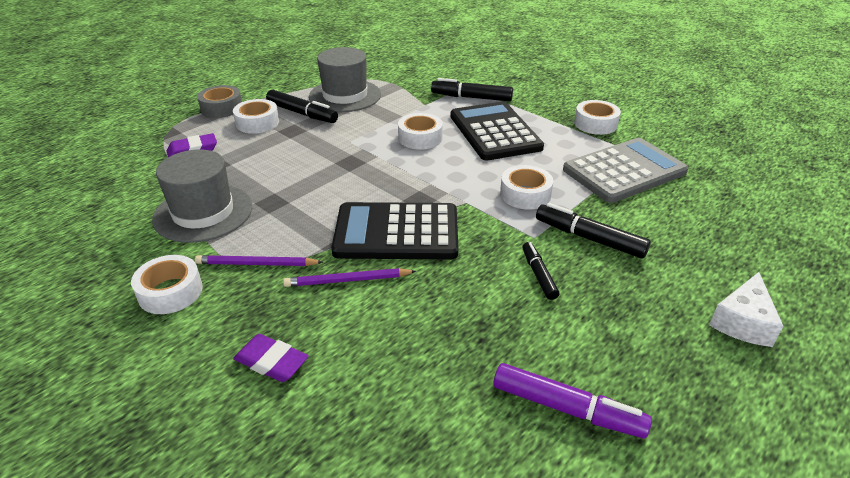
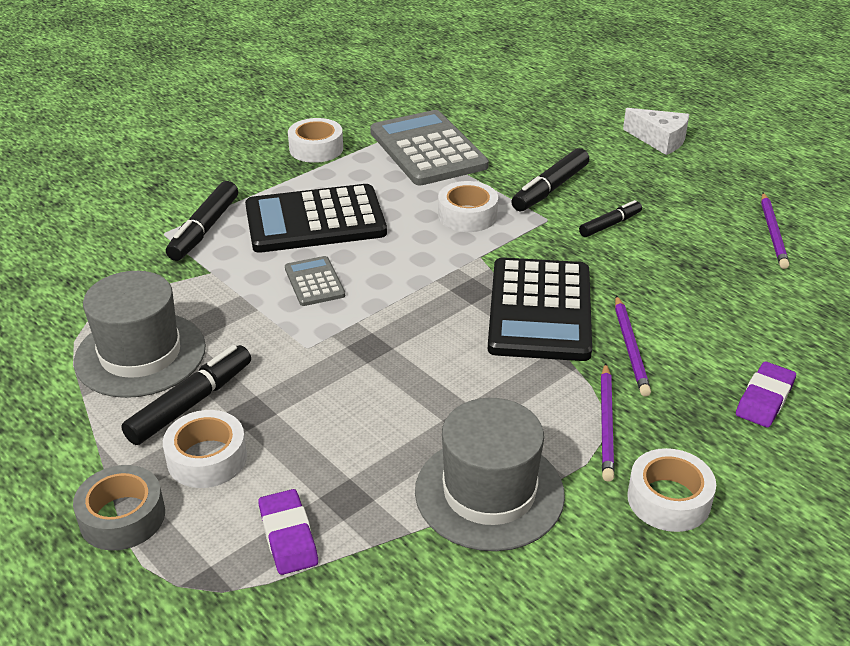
camera: 85 degrees left, 0 degrees up
(420, 138) = (314, 282): white tape -> grey calculator
(538, 275) = (610, 225): black marker -> black marker turned 150 degrees clockwise
(566, 408) = (773, 233): purple marker -> purple pencil

